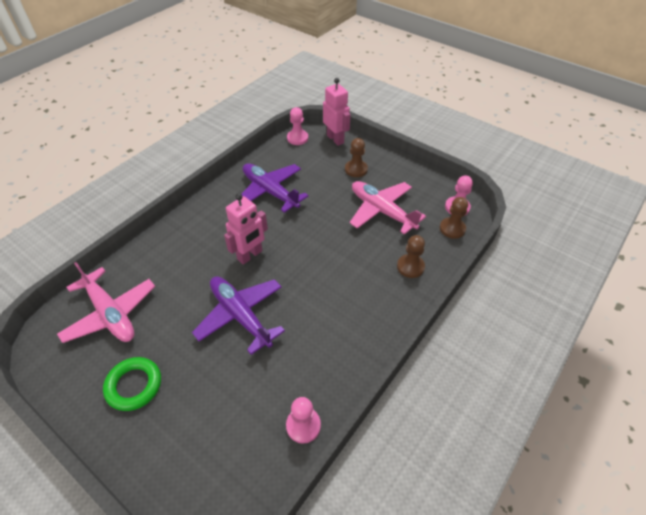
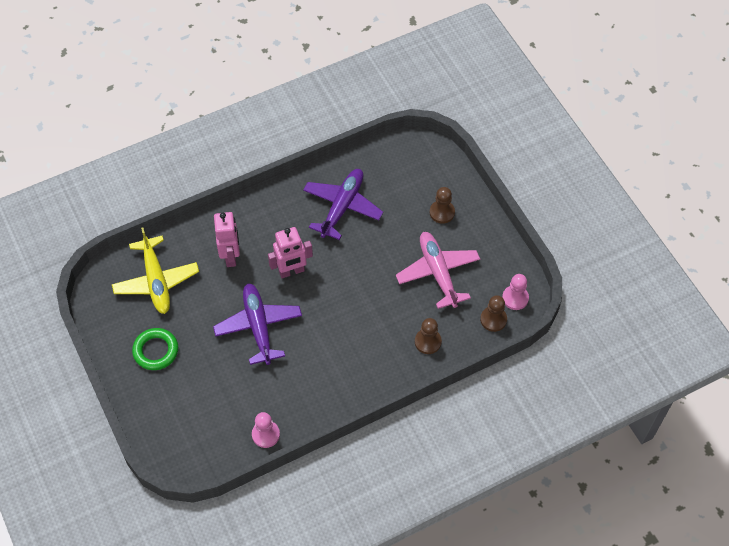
camera: 25 degrees right, 10 degrees up
(110, 314) = (156, 281): pink plane -> yellow plane
(270, 191) = (342, 207): purple plane -> purple plane turned 45 degrees clockwise
(297, 138) = (404, 147): pink pawn -> none
(335, 139) = (443, 163): pink robot -> pink robot (231, 256)

